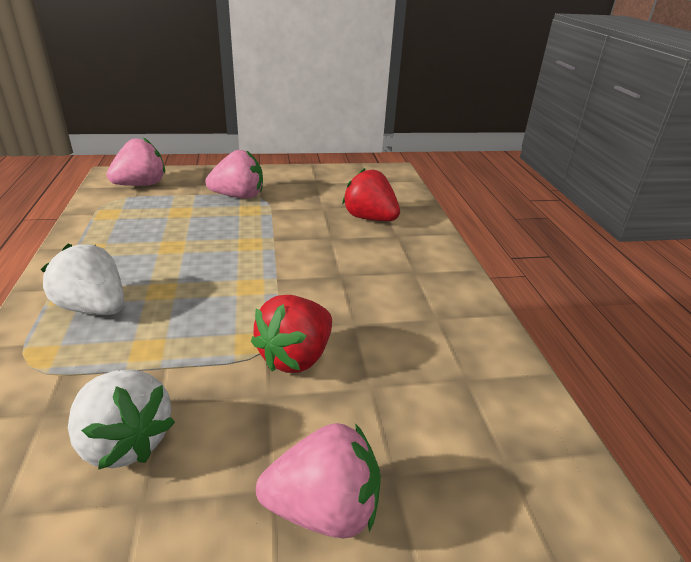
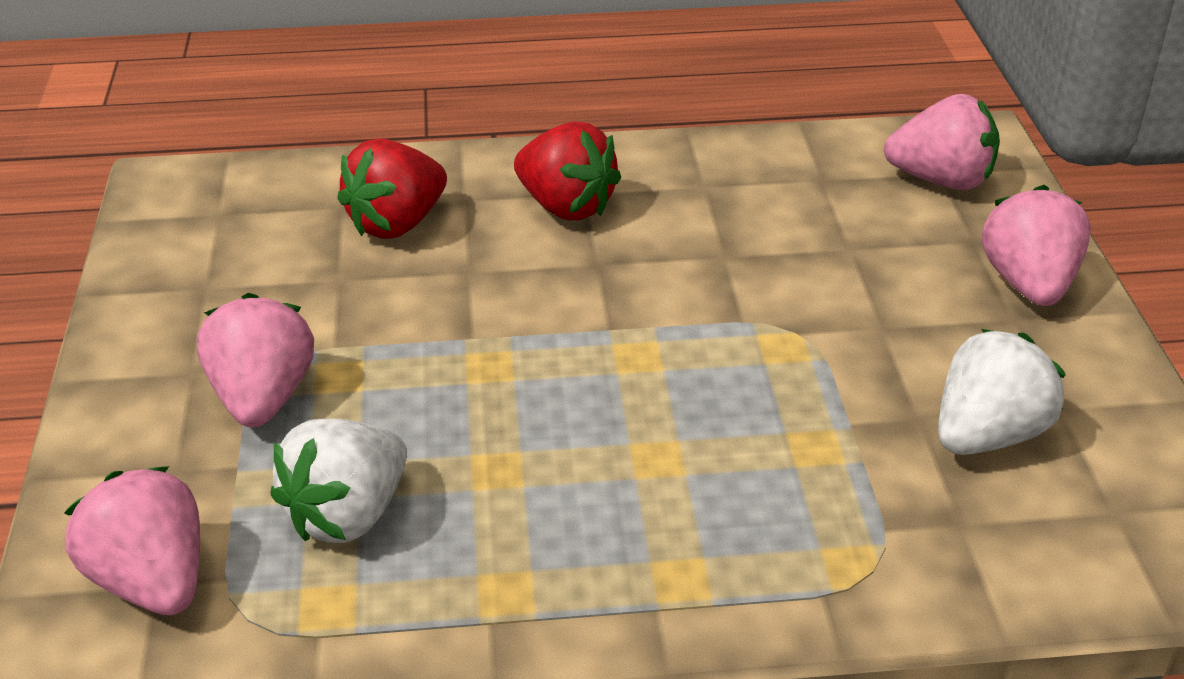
camera: 85 degrees left, 5 degrees up
(94, 308) = (716, 533): white strawberry -> white strawberry (347, 515)
(295, 357) = (807, 305): red strawberry -> red strawberry (566, 207)
(491, 462) = (941, 180): none -> pink strawberry

